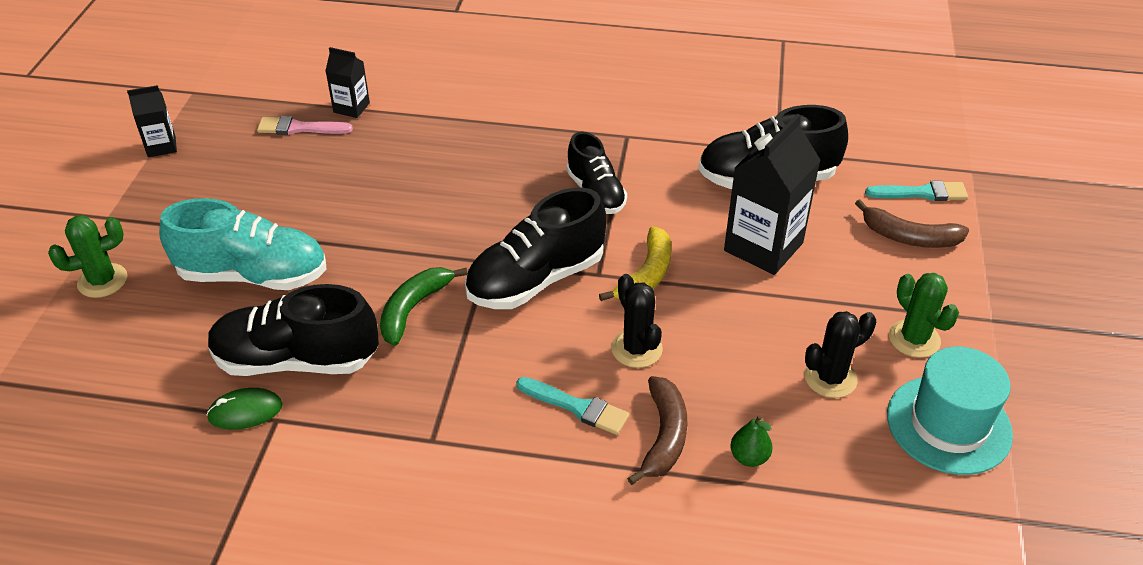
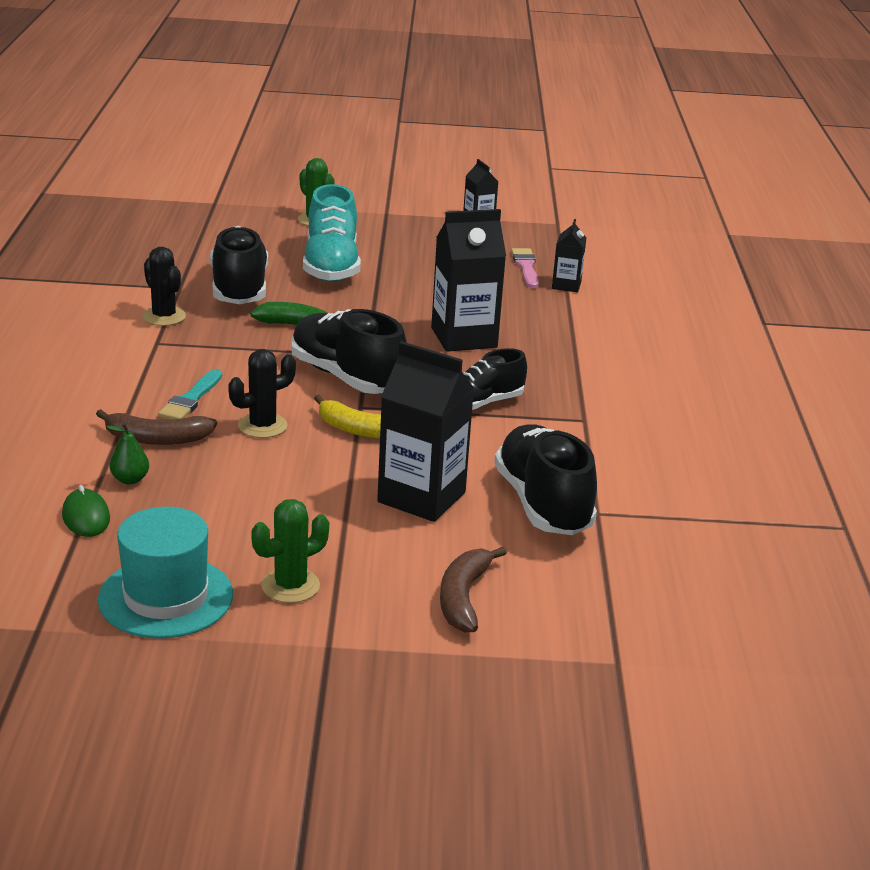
camera: 80 degrees right, 15 degrees down
(245, 411) = (187, 277): green mouse -> green mouse (86, 517)
(457, 189) = (464, 338): none -> black carton
(830, 378) = (230, 528): black cactus -> black cactus (164, 316)
(921, 193) = (553, 615): turquoise brush -> none

